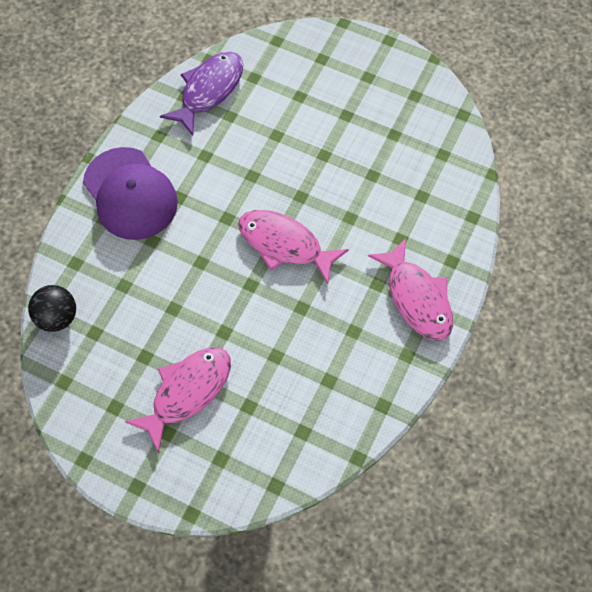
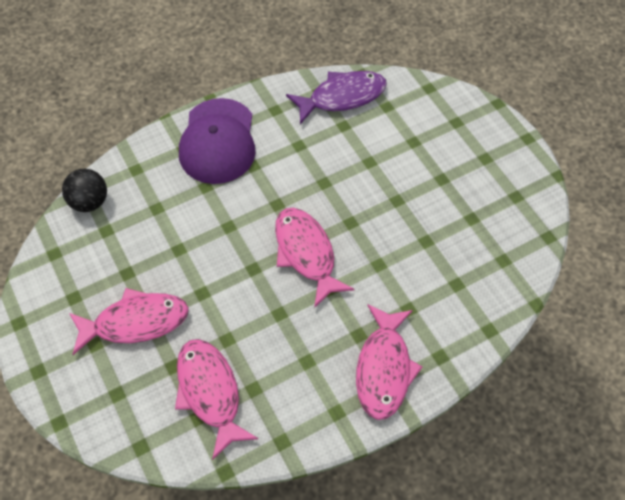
camera: 35 degrees right, 5 degrees down
(296, 406) = (210, 392): none -> pink fish

